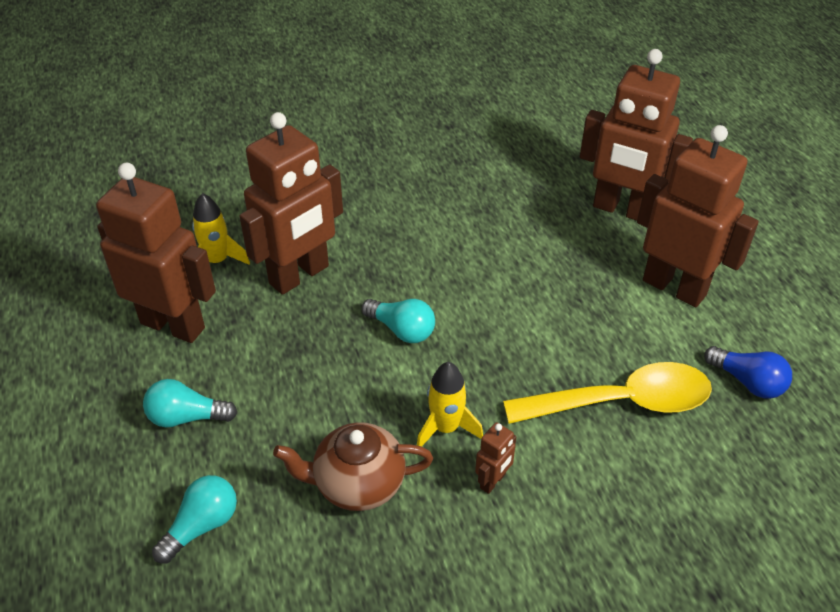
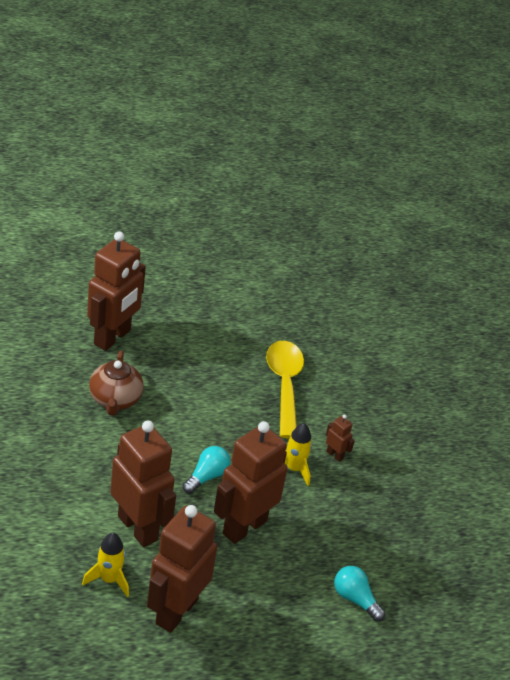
camera: 90 degrees left, 5 degrees down
(187, 417) = (267, 605): turquoise light bulb -> none
(357, 484) = (331, 518): brown teapot -> brown teapot (115, 400)
(674, 287) = (195, 335): brown robot -> brown robot (244, 527)
(747, 382) = (277, 329): blue light bulb -> none

